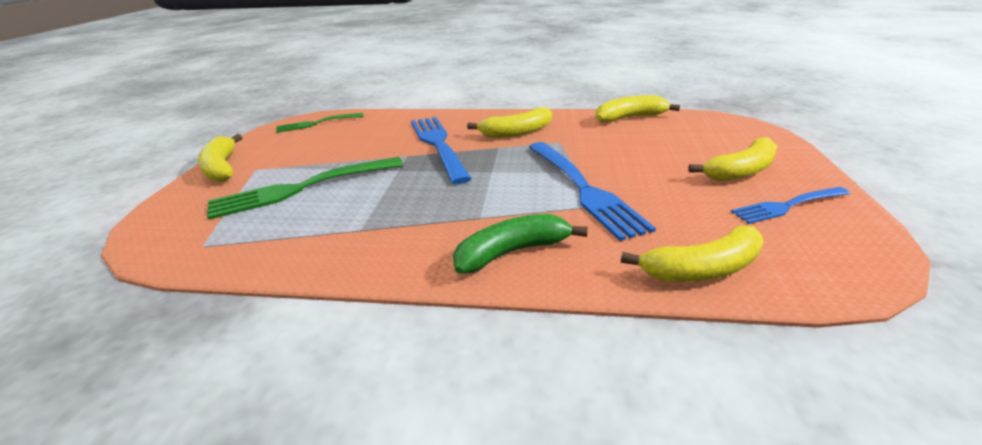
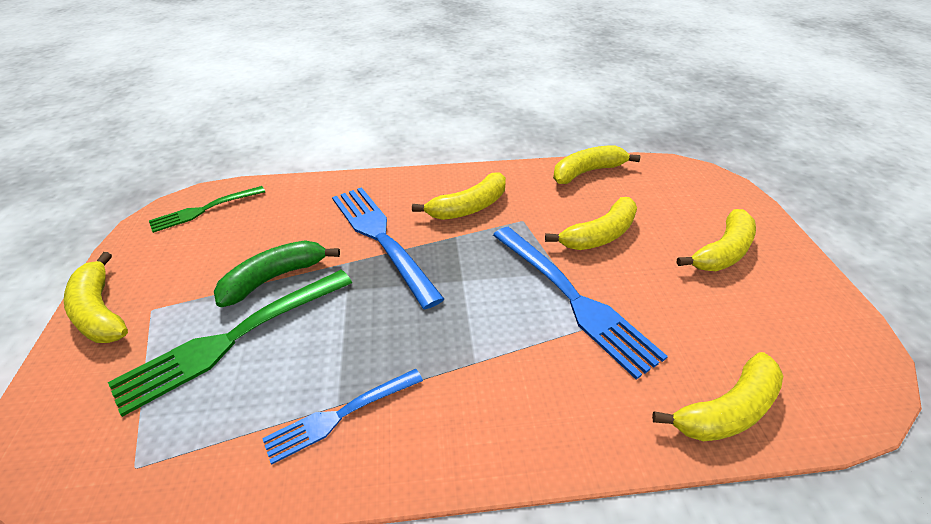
camera: 15 degrees left, 10 degrees up
(512, 252) = (529, 415): green banana -> green banana (275, 277)
(624, 154) = (599, 235): none -> yellow banana
(787, 206) = (779, 301): blue fork -> blue fork (340, 415)

